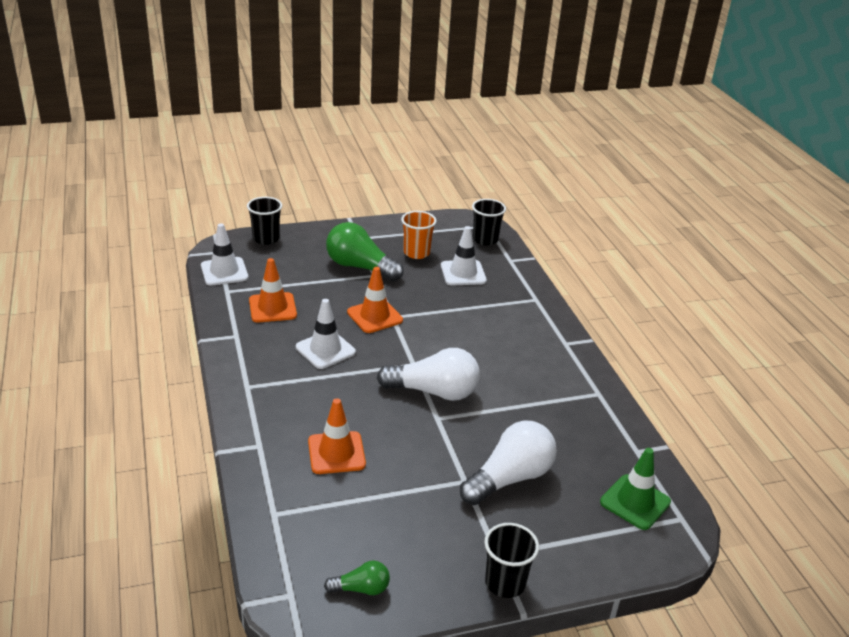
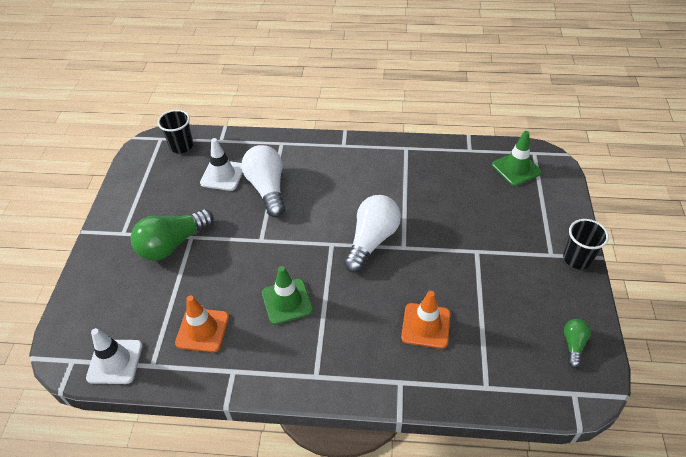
camera: 65 degrees left, 15 degrees up
(266, 239) = (75, 310): black cup -> none
(325, 350) = (287, 301): white traffic cone -> green traffic cone
(374, 316) = (254, 253): orange traffic cone -> none
(416, 253) = (174, 197): orange cup -> none
(510, 478) = (480, 225): white light bulb -> white light bulb (267, 188)

